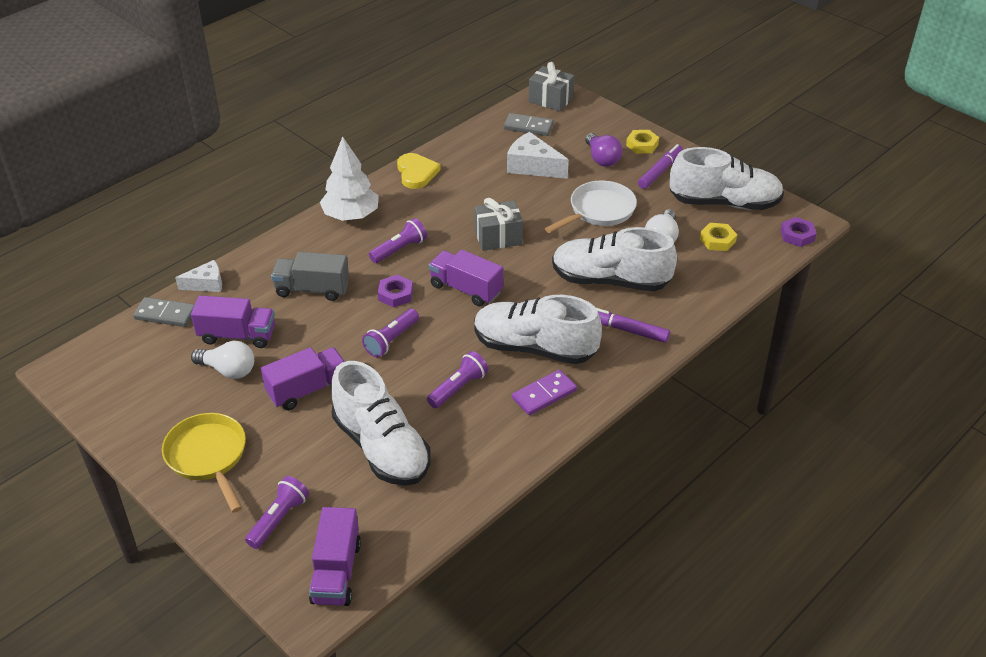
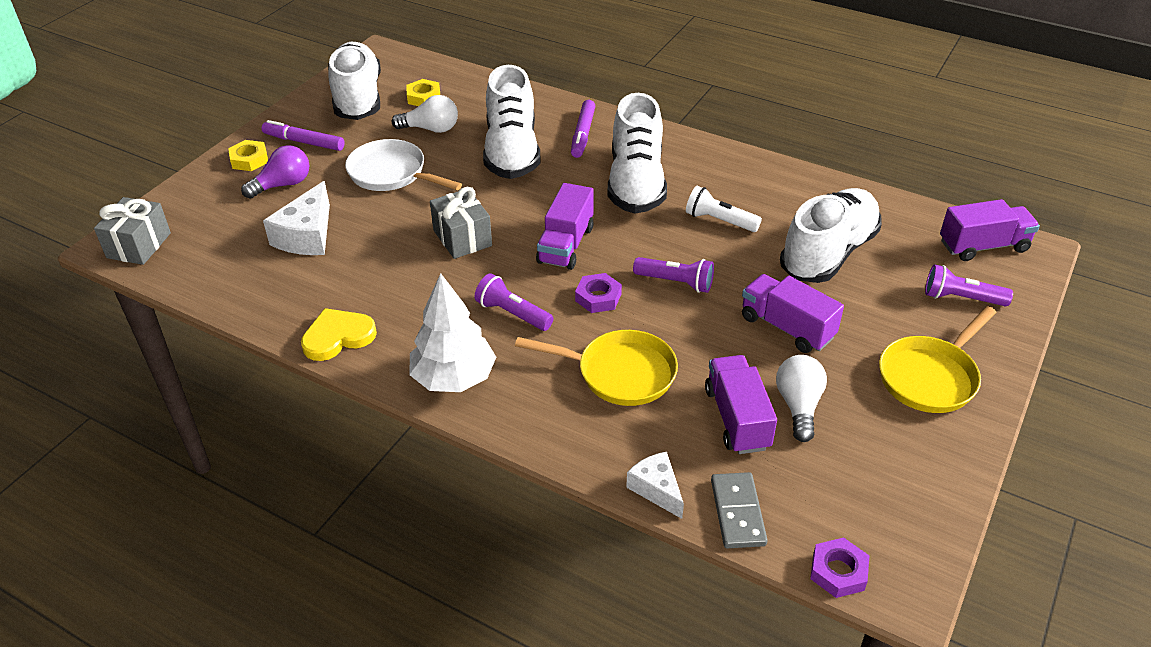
camera: 105 degrees left, 0 degrees up
(312, 289) = (620, 373): grey truck -> yellow pan
(458, 388) = (719, 221): purple flashlight -> white flashlight
(528, 127) = (211, 254): grey domino -> none
(544, 394) = (697, 168): purple domino -> none
(797, 235) = (403, 57): purple nut -> purple nut (838, 571)

